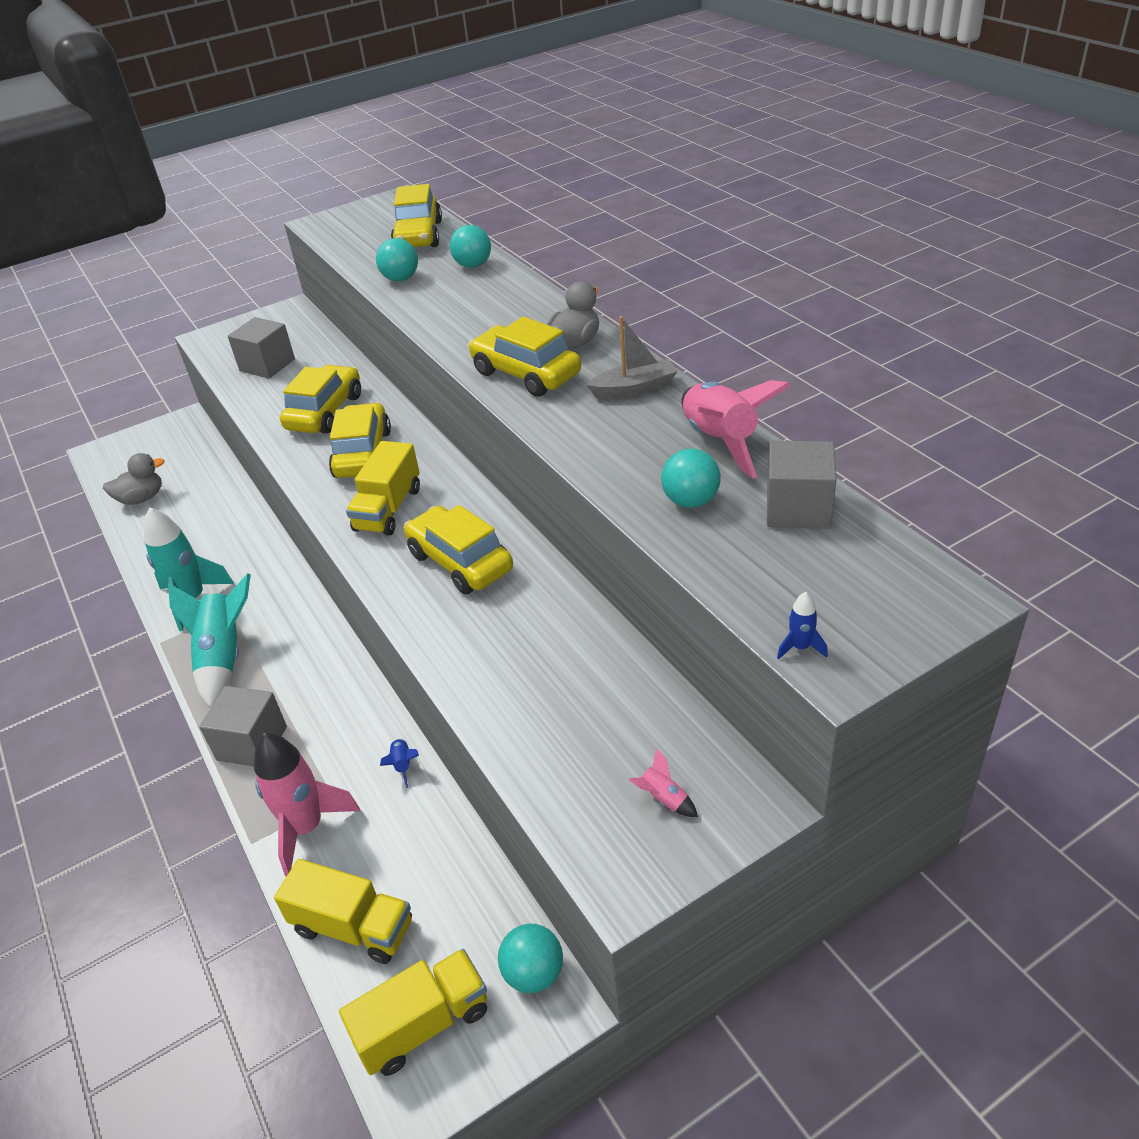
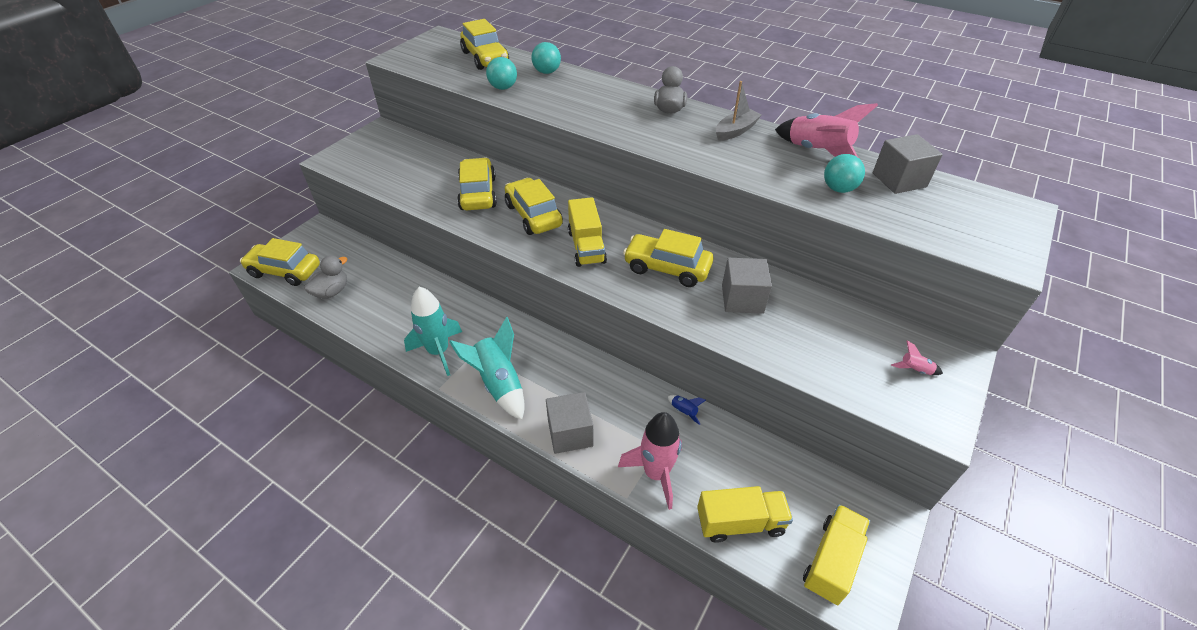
camera: 30 degrees left, 5 degrees up
(267, 365) = (400, 170): grey cube -> grey cube (742, 299)
(526, 374) = (658, 134): yellow car -> yellow car (285, 271)
(533, 973) = (865, 503): turquoise ball -> none
(800, 647) = (981, 254): blue rocket -> none

